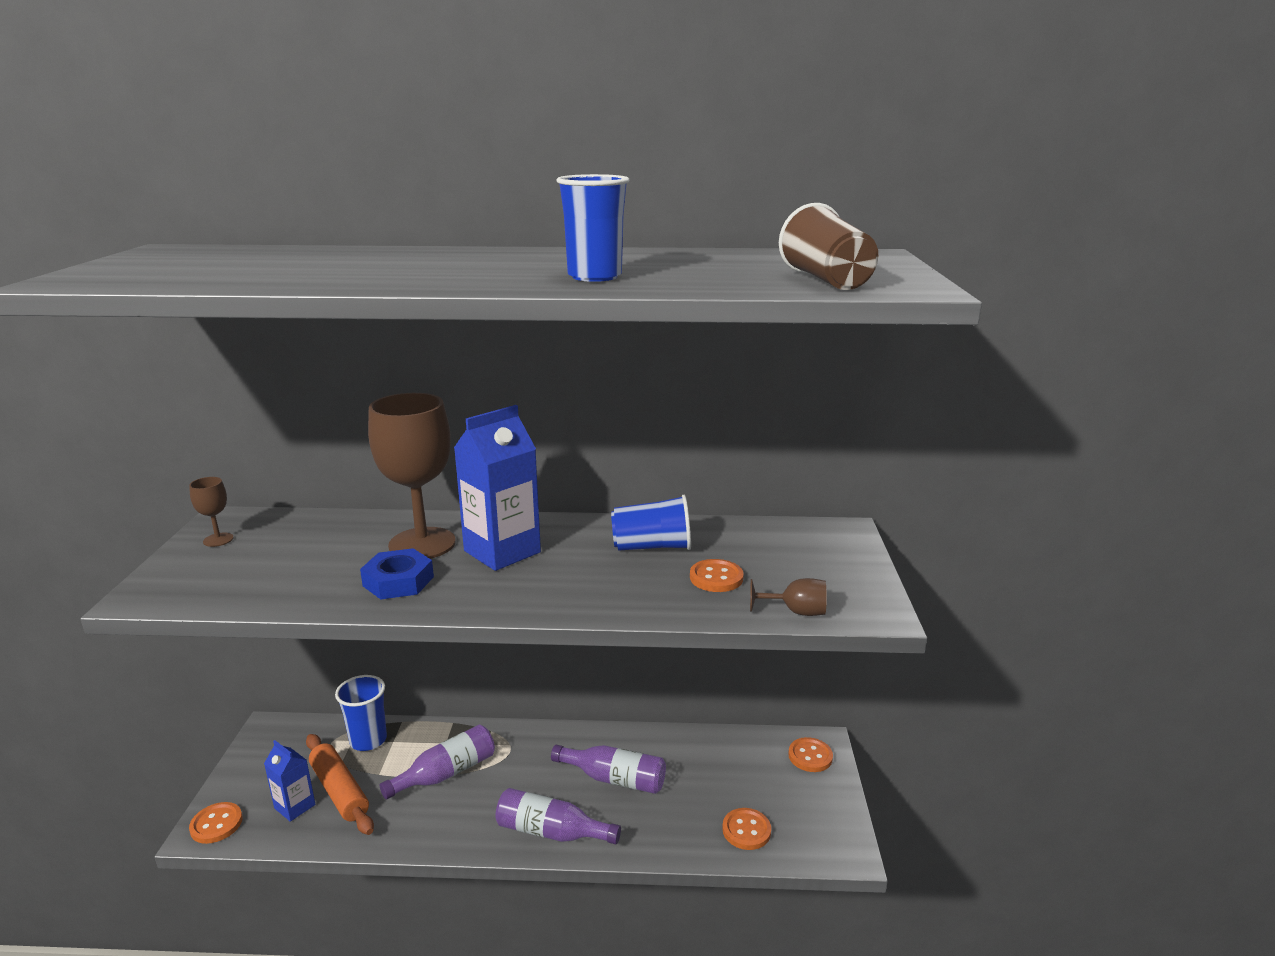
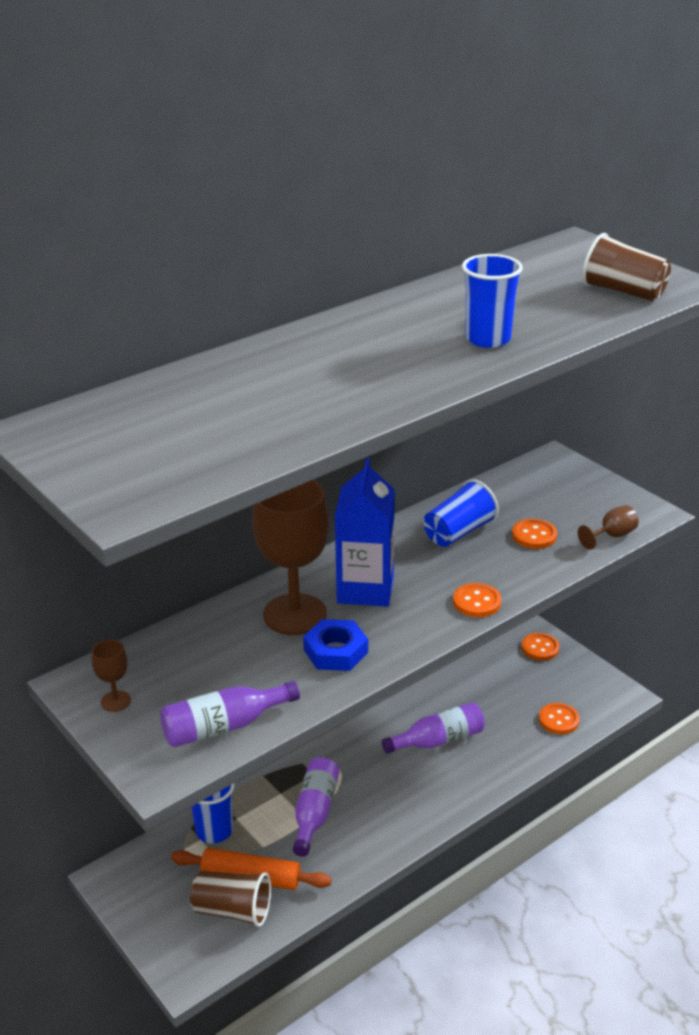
camera: 40 degrees left, 10 degrees up
(216, 824) = (189, 964): orange button -> orange button (477, 602)
(295, 806) = (233, 910): blue carton -> brown cup
(551, 832) = (443, 800): purple bottle -> purple bottle (224, 726)

